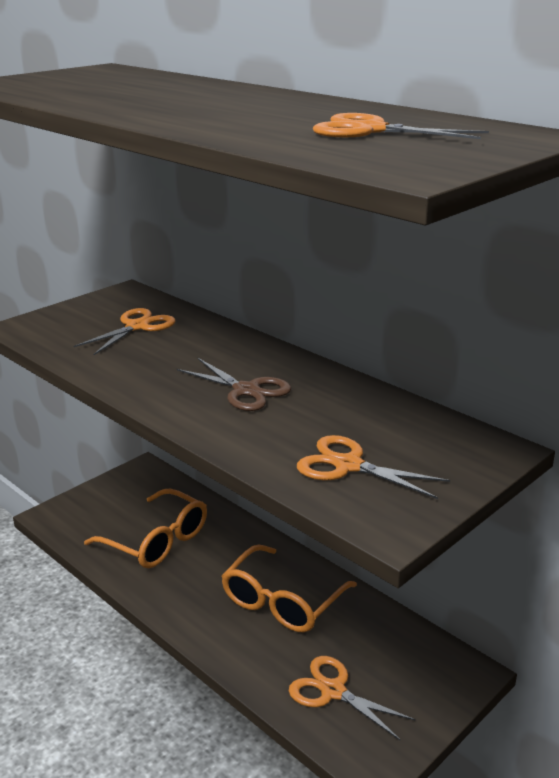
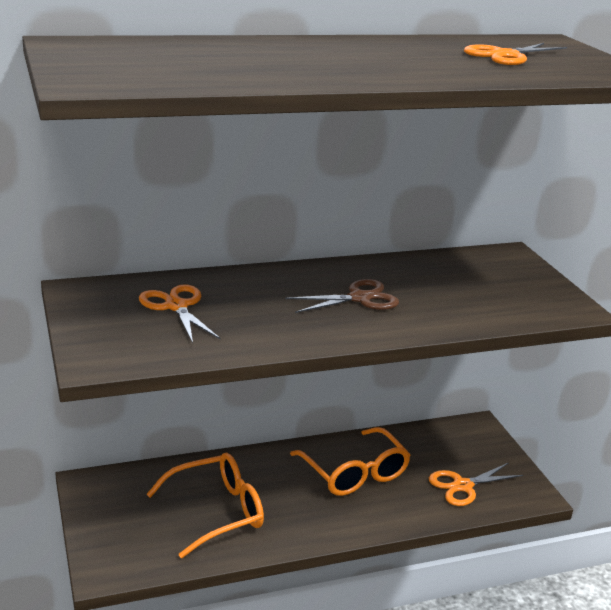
camera: 65 degrees left, 0 degrees up
(348, 465) = (499, 299): orange scissors -> none

